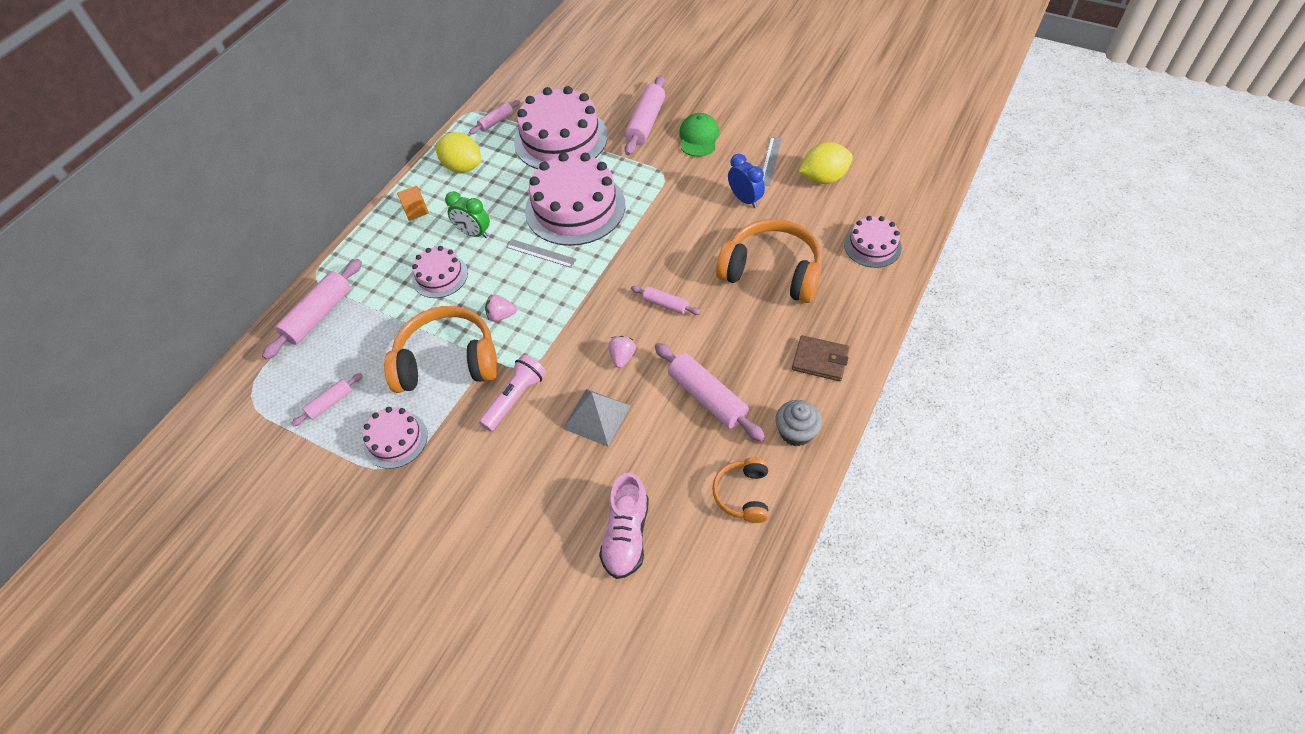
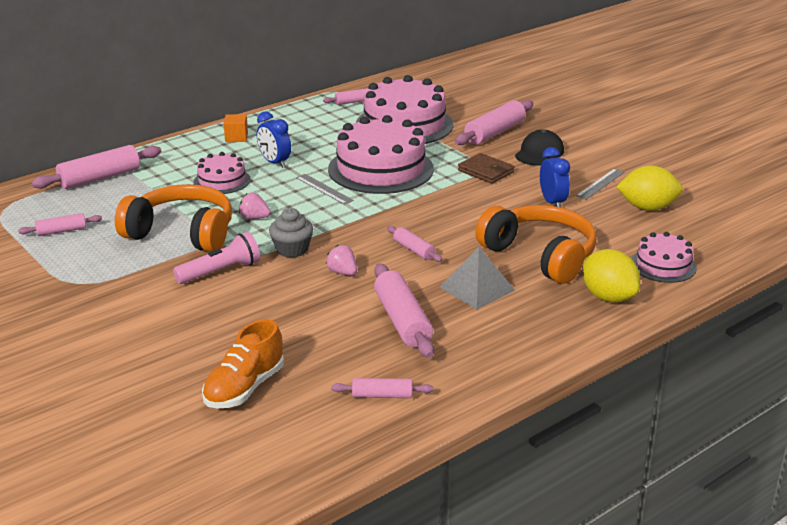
camera: 20 degrees right, 25 degrees down
(395, 440) = (95, 267): pink cake -> none
(463, 167) = (300, 121): yellow lemon -> yellow lemon (608, 297)
(474, 233) = (274, 163): green clock -> blue clock
(596, 417) = (284, 304): grey pyramid -> grey pyramid (476, 288)
(622, 357) = (342, 272): pink strawberry -> pink strawberry turned 75 degrees counterclockwise
(626, 535) = (244, 388): pink shoe -> orange shoe
(698, 137) = (539, 153): green cap -> black cap
(743, 494) = (382, 395): orange headphones -> pink rolling pin
(796, 432) = (473, 369): grey cupcake -> grey cupcake (292, 249)
(820, 360) = (540, 327): brown wallet -> brown wallet (486, 171)

